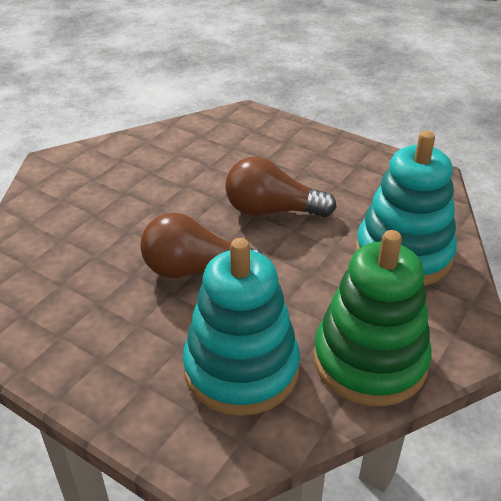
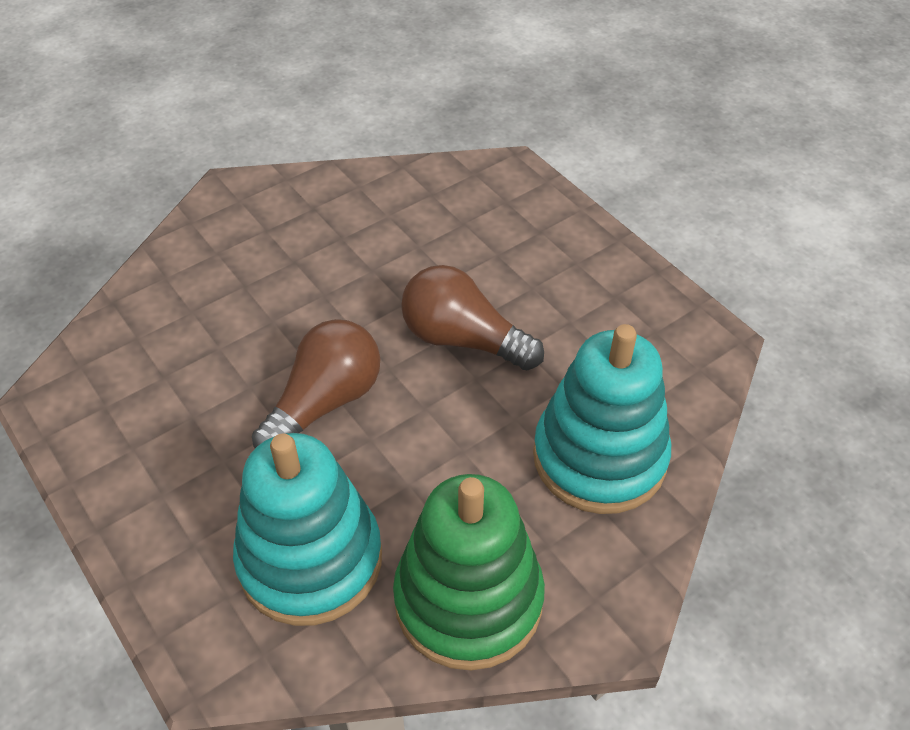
camera: 20 degrees right, 10 degrees up
(195, 270) = (324, 403): brown light bulb -> brown light bulb turned 105 degrees clockwise

